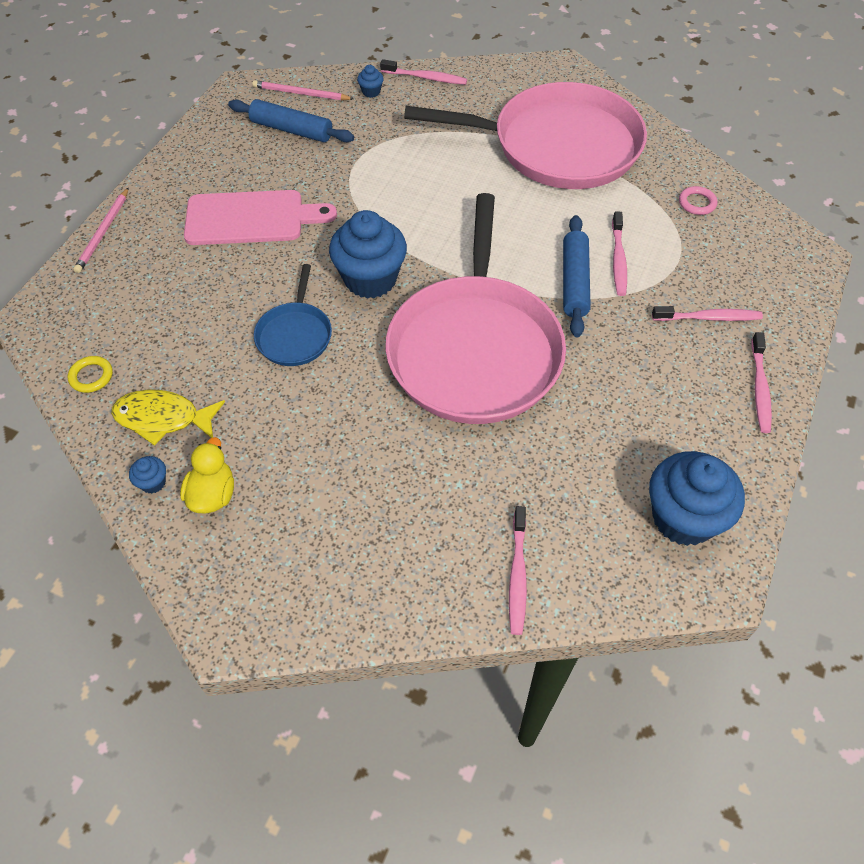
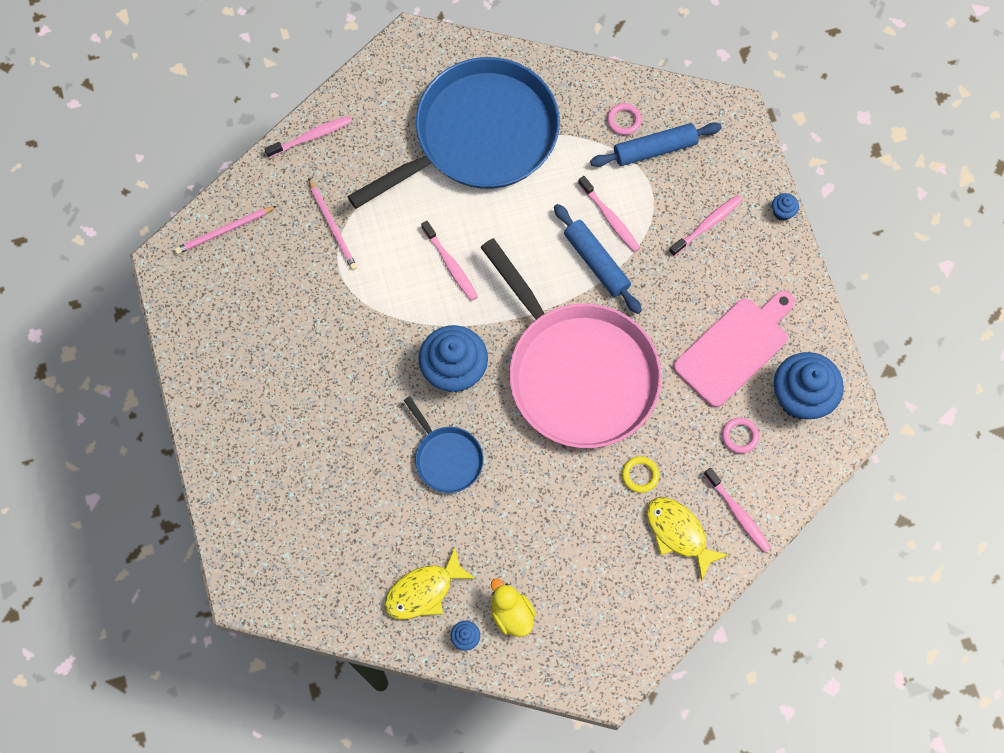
camera: 40 degrees left, 15 degrees up
(91, 376) = (340, 602): yellow ring -> yellow ring (640, 475)
(103, 232) = (213, 486): pink pencil -> pink pencil (332, 226)
(251, 218) = (313, 385): pink cutting board -> pink cutting board (734, 348)
(291, 130) = (256, 275): blue rolling pin -> blue rolling pin (654, 149)
(371, 92) = (281, 186): blue cupcake -> blue cupcake (782, 212)
(438, 547) = (679, 533): none -> yellow fish
(558, 146) = (479, 136): pink pan -> blue pan
(584, 507) = (740, 436): none -> pink ring
(760, 388) = (778, 260): pink toothbrush -> pink toothbrush (450, 264)

